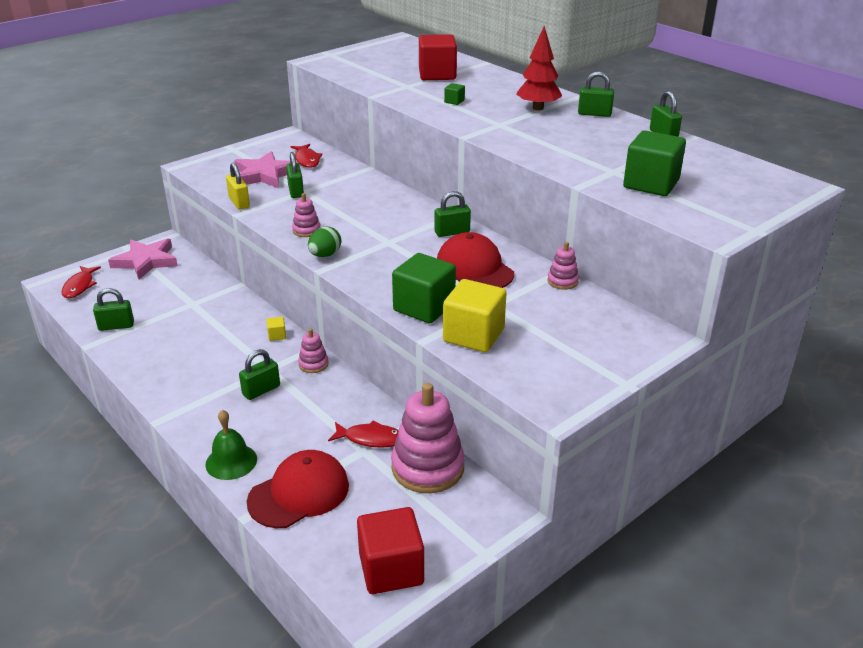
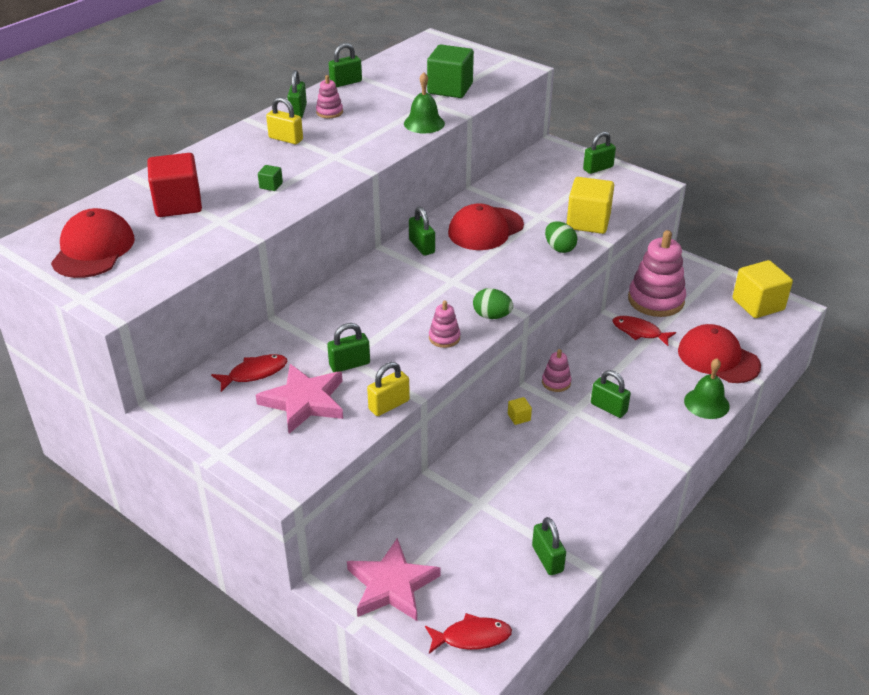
camera: 100 degrees left, 5 degrees up
(371, 439) = (639, 332): red fish -> red fish turned 60 degrees counterclockwise
(386, 55) = (93, 249): none -> red cap
(391, 569) = (758, 304): red cube -> yellow cube
(424, 307) = (559, 248): green cube -> green egg
(538, 108) = (286, 139): red tree -> yellow padlock
(562, 164) = (424, 123): none -> green bell
(562, 281) = (490, 187): pink stacking toy -> pink stacking toy (329, 112)
(606, 366) = (598, 168): none -> green padlock

